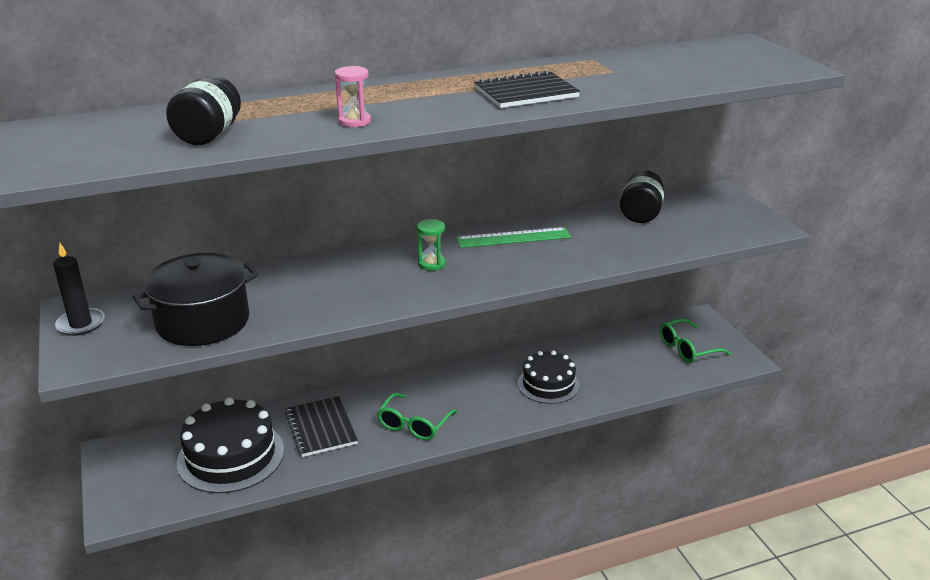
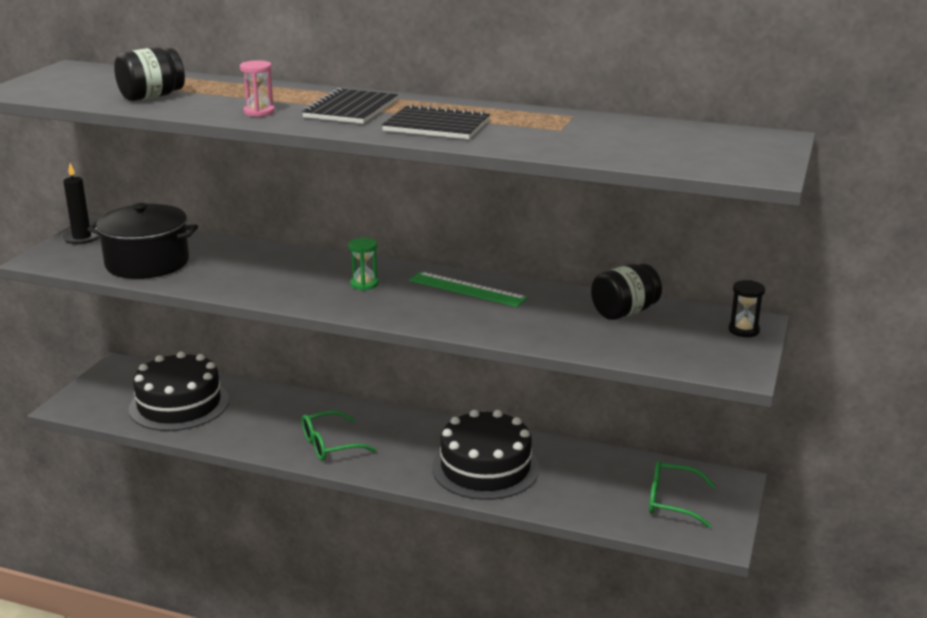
camera: 40 degrees right, 5 degrees down
(321, 428) = (262, 415): black notebook -> black notebook (350, 109)
(548, 384) = (485, 467): black cake -> black cake, size x1.53
(724, 199) = (743, 330): none -> black hourglass

